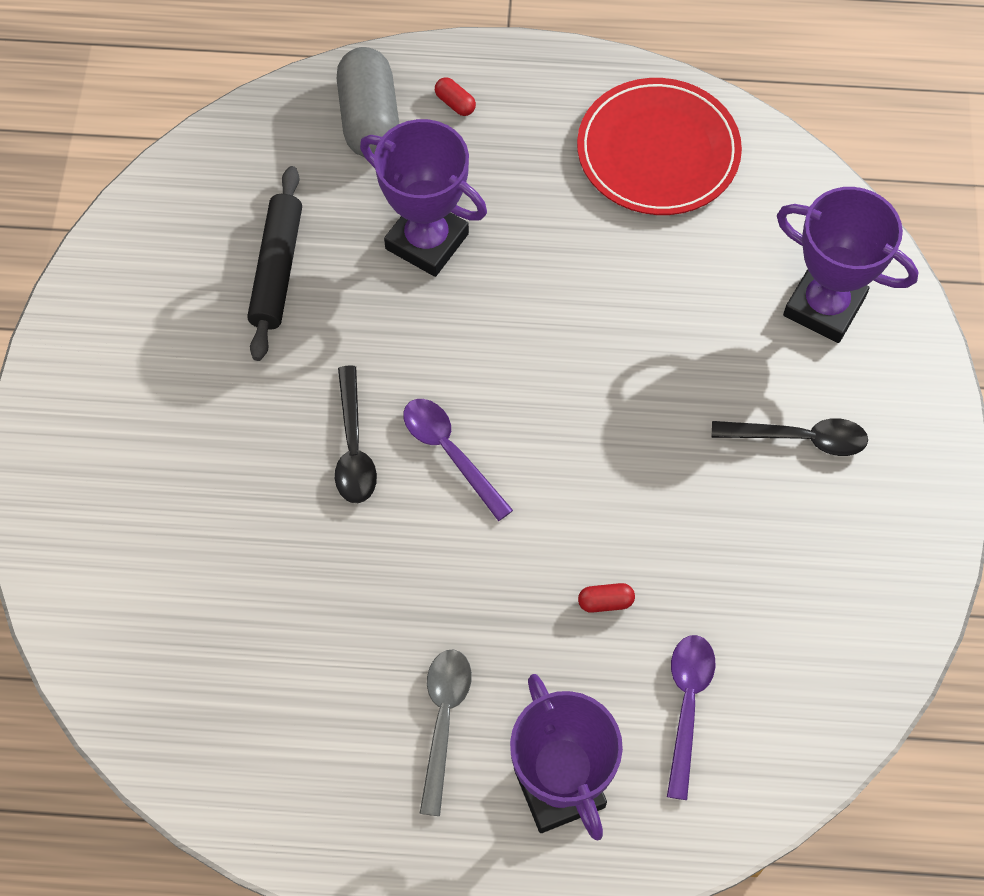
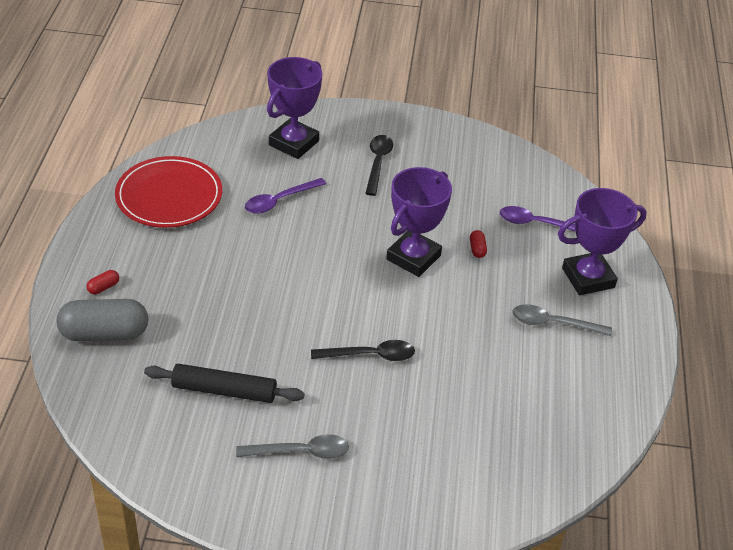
camera: 90 degrees left, 20 degrees down
(175, 370) = (300, 452): none -> grey spoon
(427, 241) = (216, 309): purple trophy -> purple trophy (413, 257)
(450, 453) = (377, 308): purple spoon -> purple spoon (279, 201)

